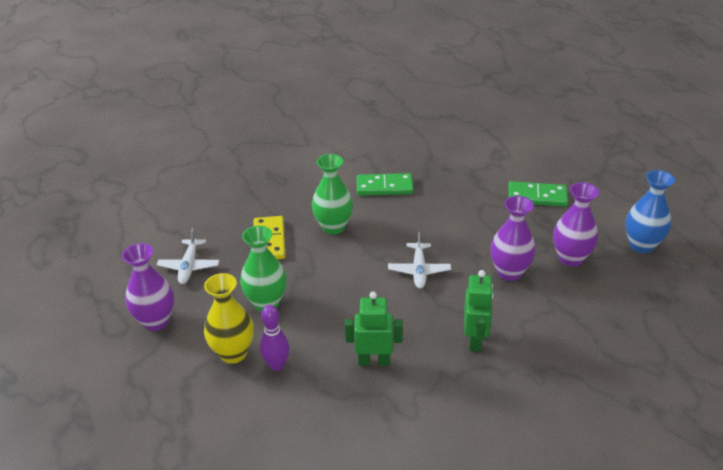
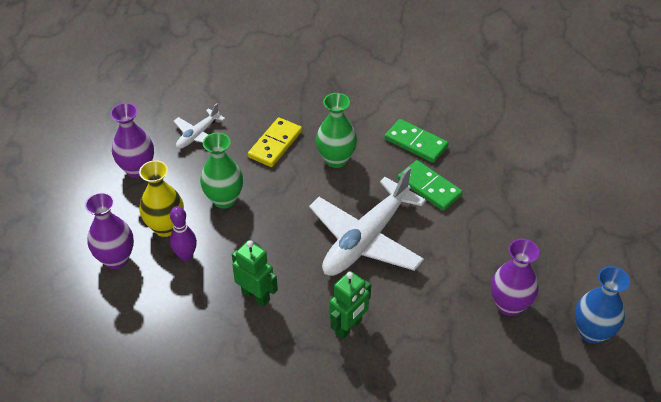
camera: 35 degrees right, 10 degrees up
(419, 270) = (366, 239): white plane -> white plane, size x2.06
(509, 272) = (440, 286): purple vase -> purple vase (116, 259)
(537, 196) = (545, 227): green domino -> green domino (429, 187)

